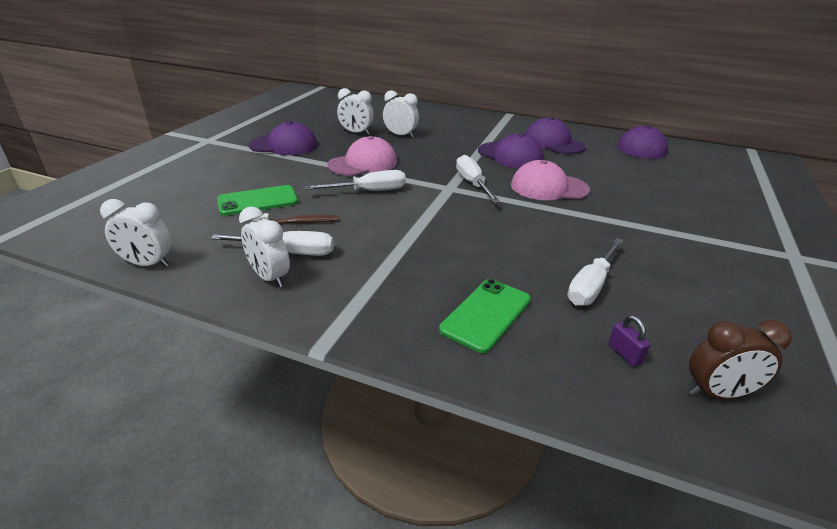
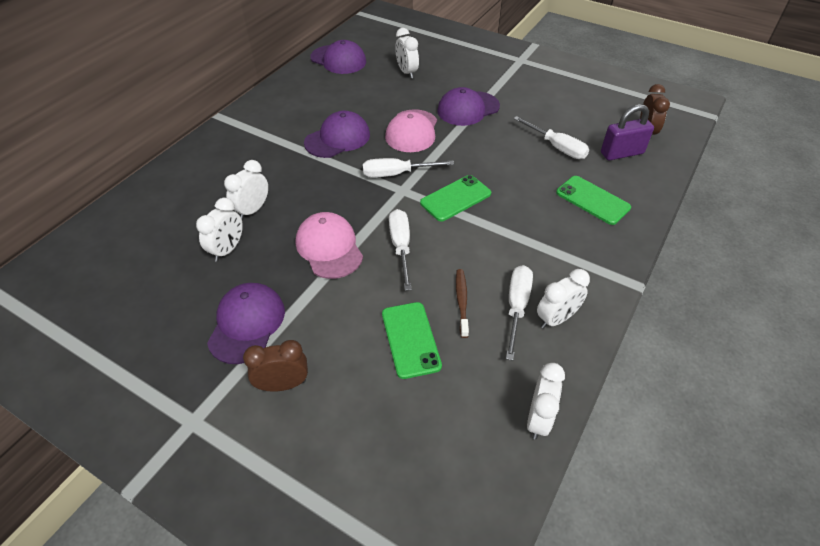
camera: 80 degrees left, 15 degrees up
(227, 160) = (283, 384): none -> brown clock
(448, 215) = (455, 198): none -> green phone
(553, 142) = (313, 105): purple cap -> purple cap (468, 109)
(624, 354) = (622, 153): purple padlock -> purple padlock, size x2.08
(659, 179) = (407, 72): none -> white clock

